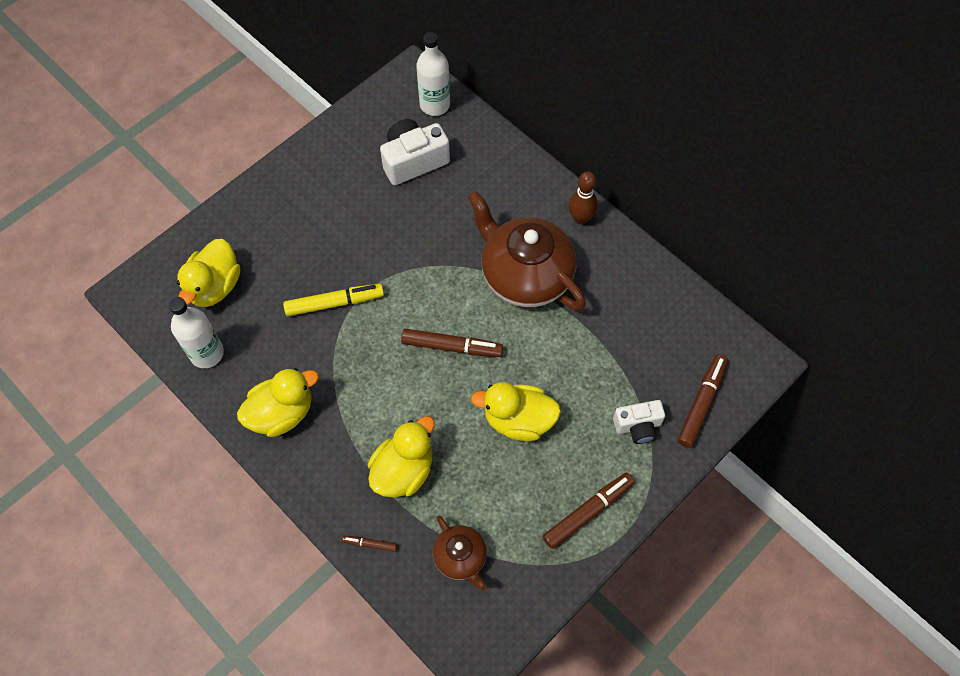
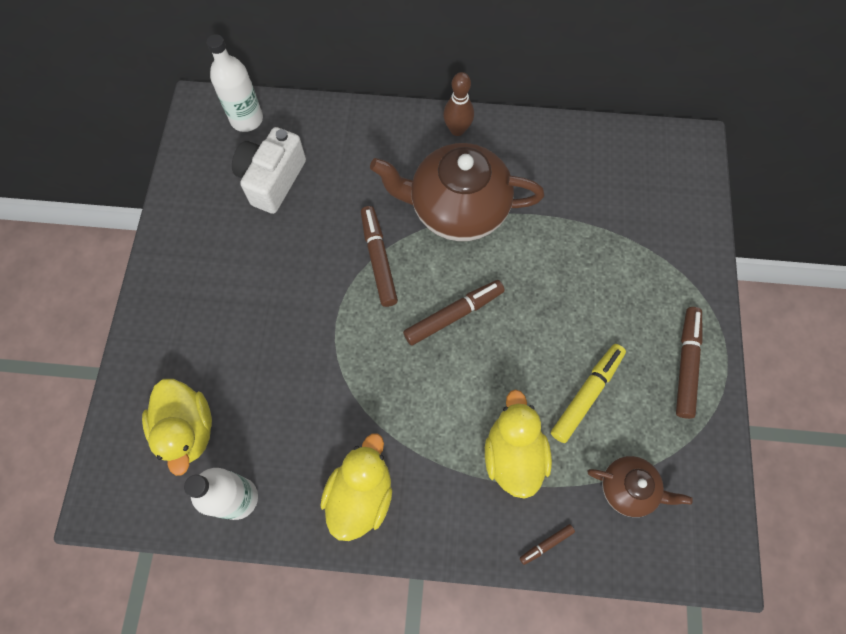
camera: 40 degrees left, 5 degrees up
(334, 303) = (316, 356): yellow marker -> yellow marker (586, 394)
(518, 420) = (564, 333): yellow duck -> none
(638, 426) = (656, 264): white camera -> none
(701, 403) = (683, 209): brown marker -> brown marker (378, 259)

